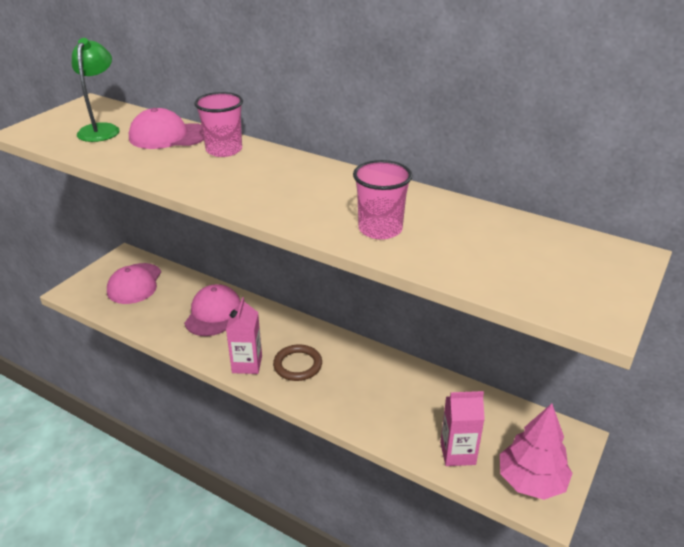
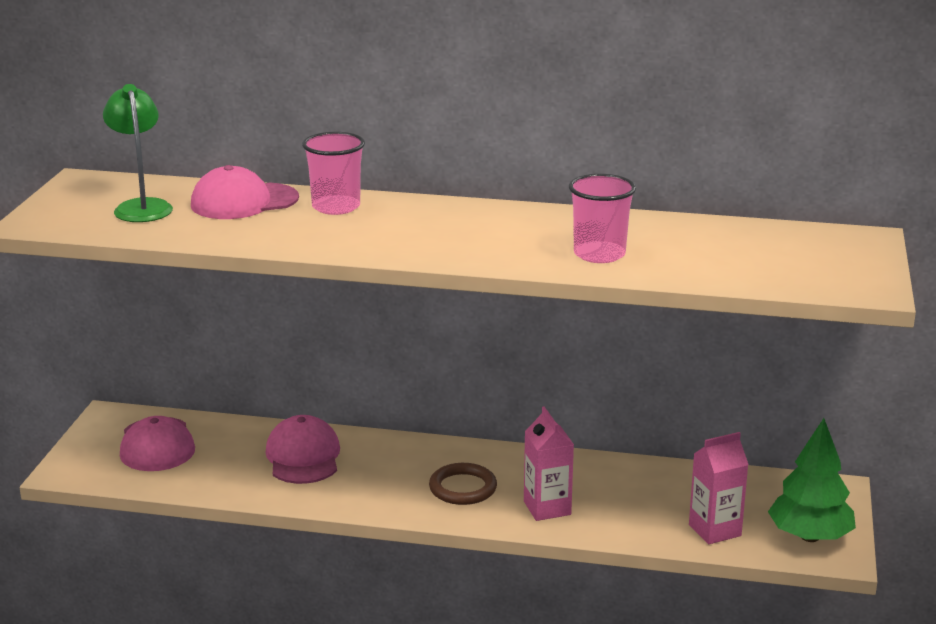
camera: 20 degrees left, 10 degrees down
(247, 364) = (395, 500): pink carton -> pink carton (547, 508)
(531, 481) = (810, 537): pink tree -> green tree

